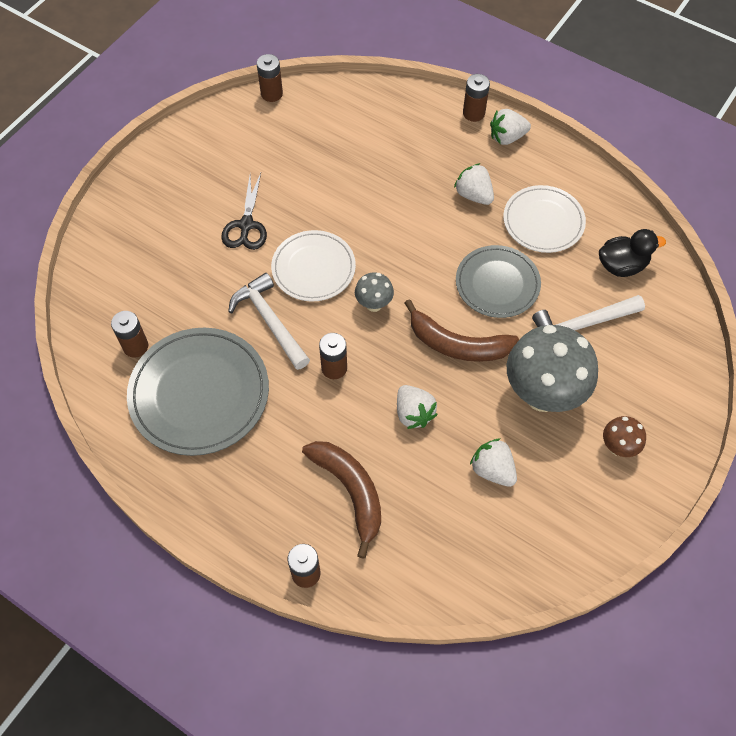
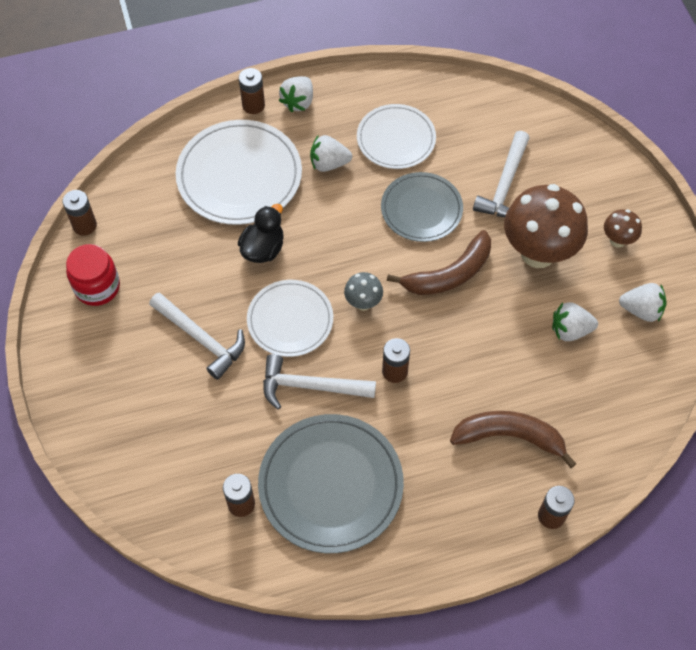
camera: 50 degrees left, 0 degrees up
(230, 136) = (97, 287): none -> red jar
(246, 225) = (201, 339): black scissors -> white hammer
(404, 149) = (239, 175): none -> white plate
(413, 413) = (481, 346): white strawberry -> white strawberry (641, 310)
(542, 394) = (538, 253): grey mushroom -> brown mushroom
(622, 265) = (478, 122): black duck -> black duck (263, 249)

